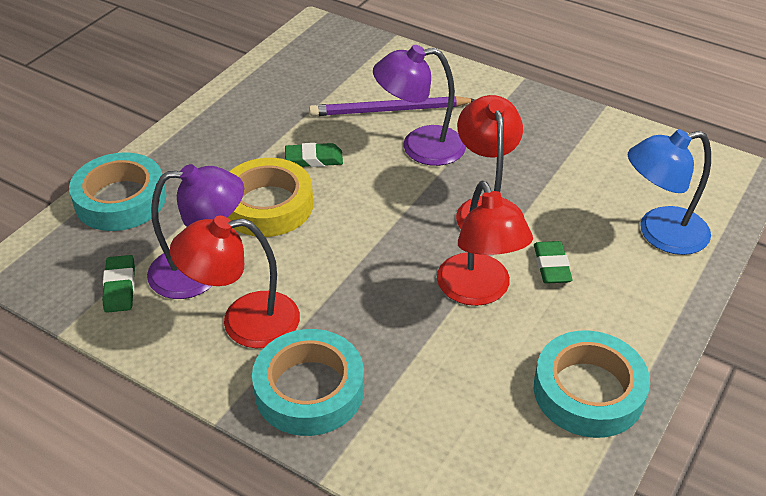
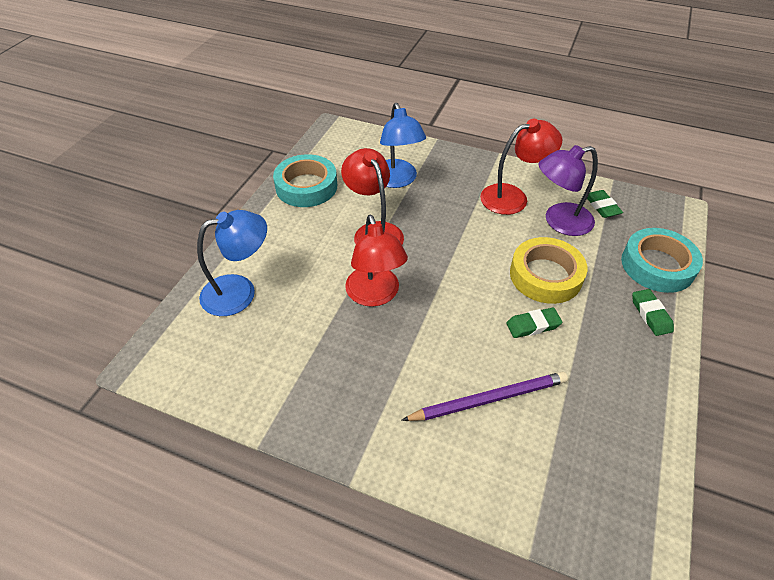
camera: 170 degrees right, 5 degrees up
(309, 389) = (458, 170): turquoise tape -> none
(420, 147) = (444, 353): purple lamp -> none
(425, 382) = (397, 180): none -> blue lamp
(551, 266) = (325, 255): green eraser -> green eraser (650, 314)

